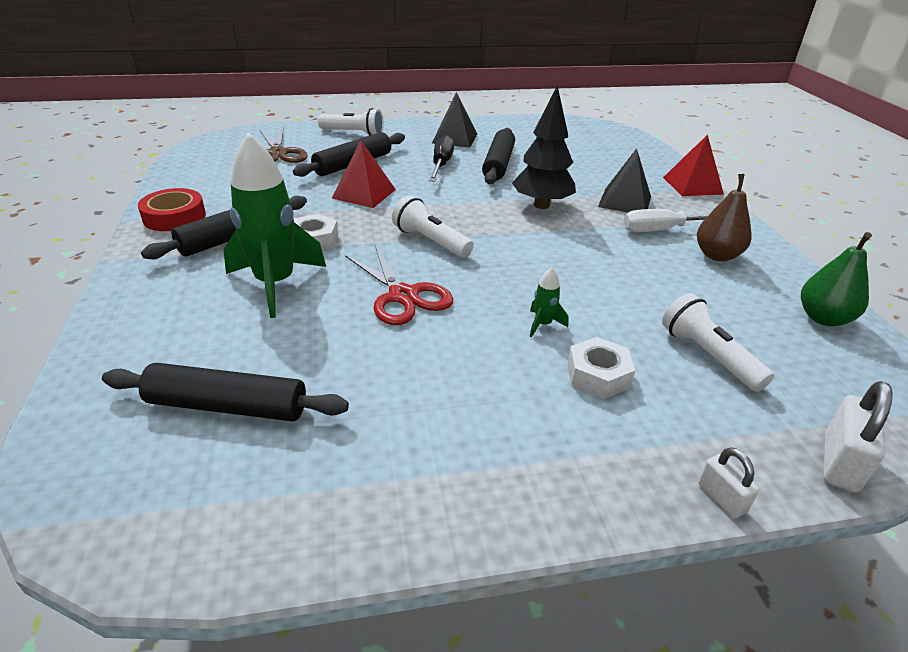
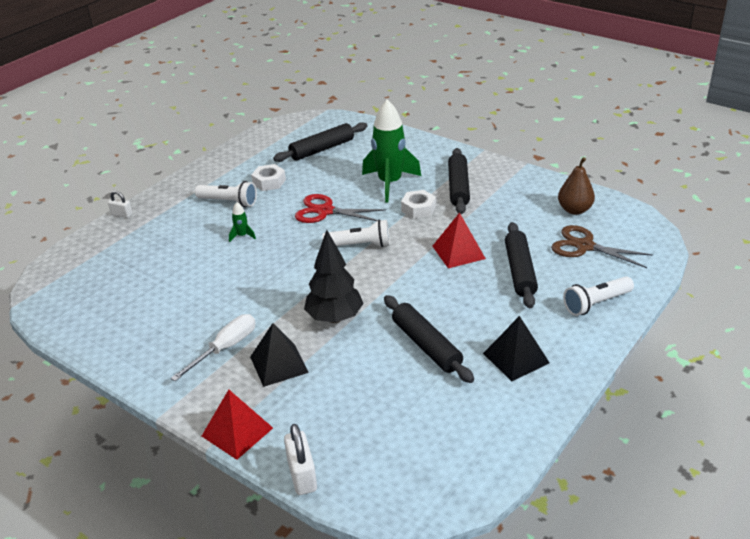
camera: 140 degrees right, 0 degrees up
(174, 217) = (512, 178): red tape -> none
(441, 164) = (465, 314): black screwdriver -> none
(598, 375) = (196, 228): white nut -> white nut (269, 182)
(708, 356) = (149, 265): white flashlight -> white flashlight (229, 202)
(717, 255) = (173, 344): brown pear -> brown pear (574, 210)
(823, 318) = (88, 326): green pear -> none
(839, 462) = (76, 249): white padlock -> white padlock (302, 475)

